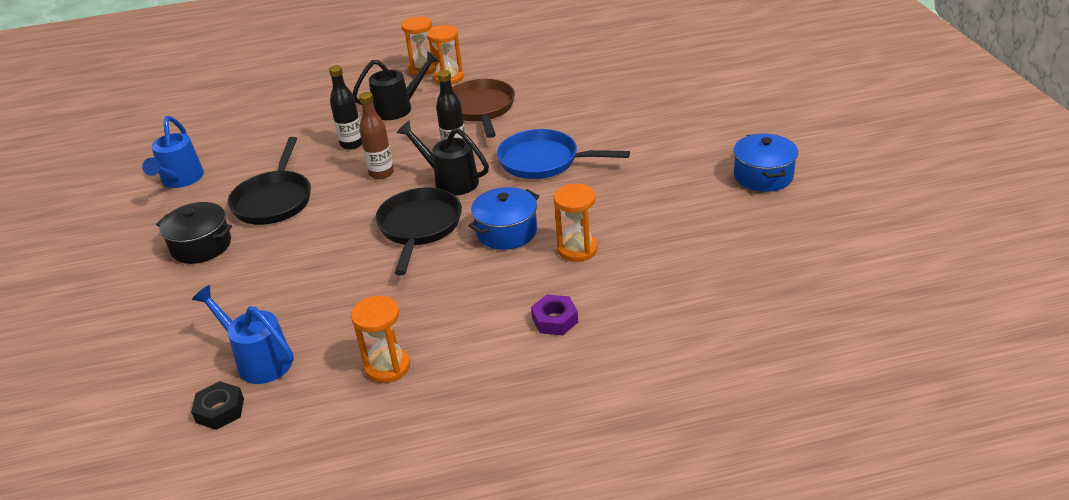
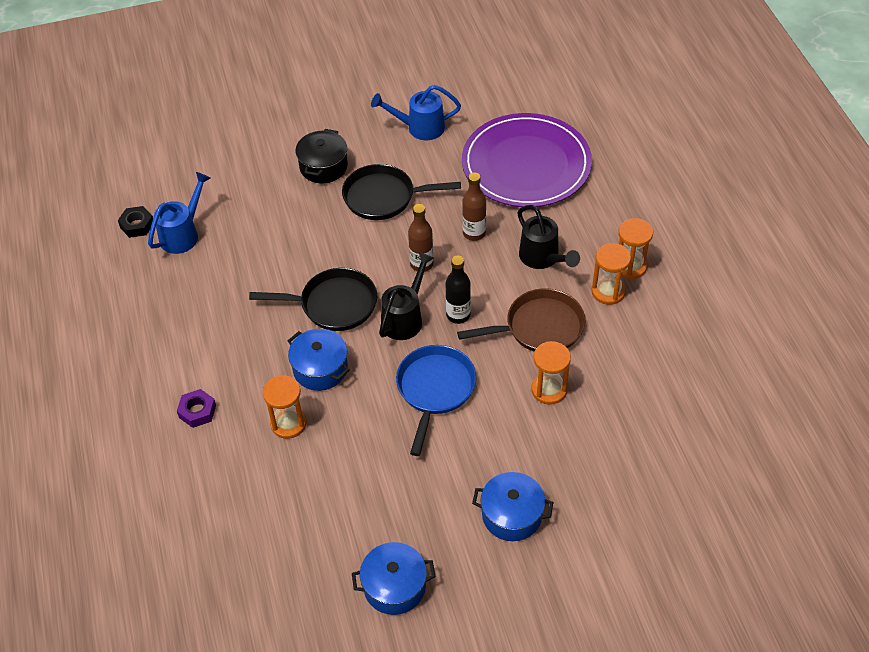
camera: 85 degrees right, 15 degrees up
(273, 117) = (526, 164): none -> purple plate
(352, 144) = (474, 233): black bottle -> brown bottle
(387, 367) = (163, 310): orange hourglass -> orange hourglass (549, 390)
(682, 120) = (512, 515): none -> blue pot

